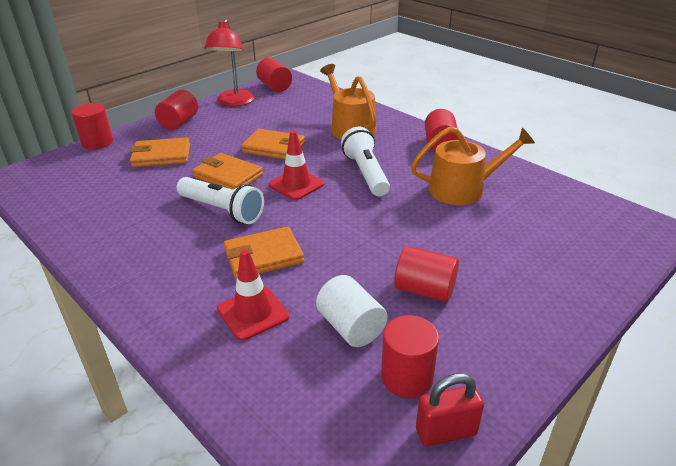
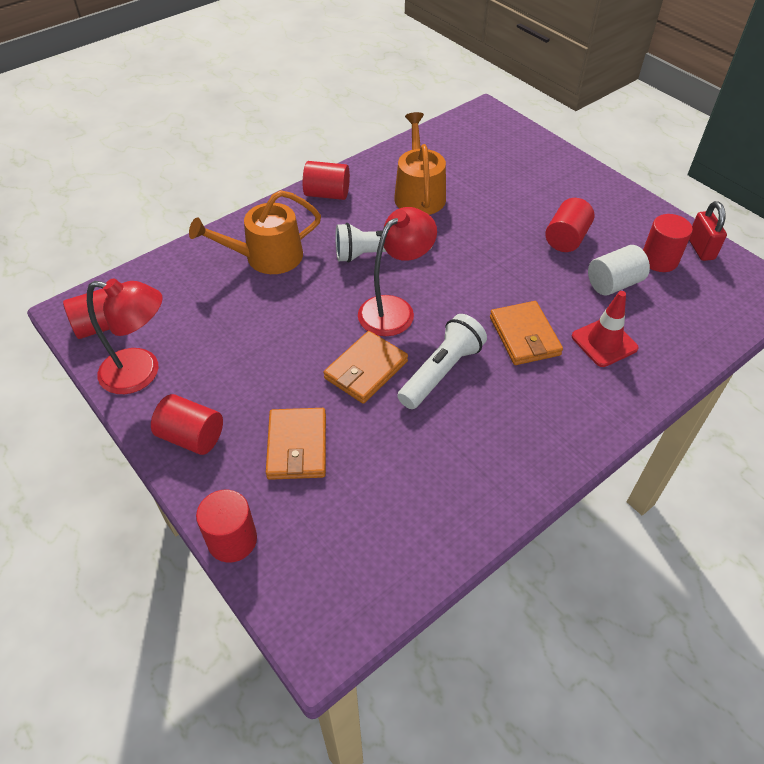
camera: 85 degrees left, 15 degrees up
(274, 148) = (302, 327): orange wallet -> none
(296, 184) = (394, 309): red traffic cone -> red lamp

